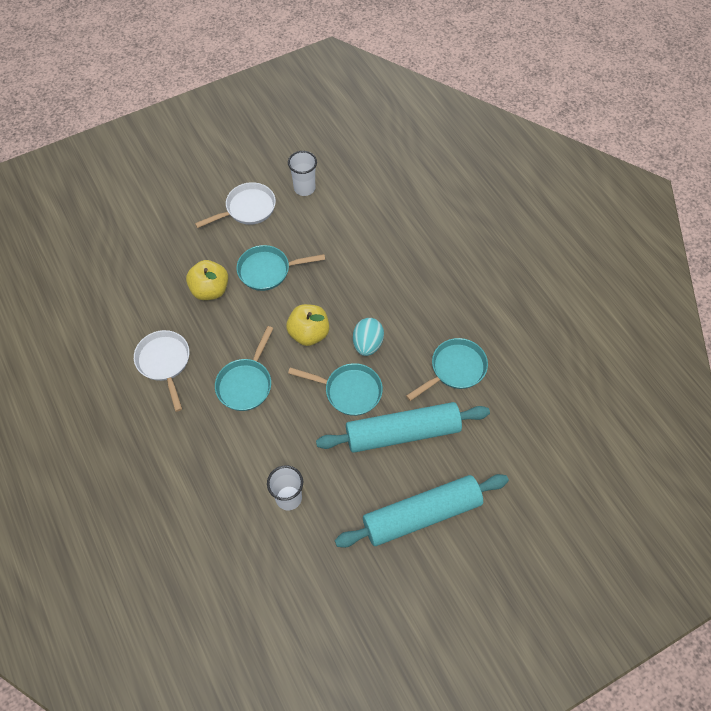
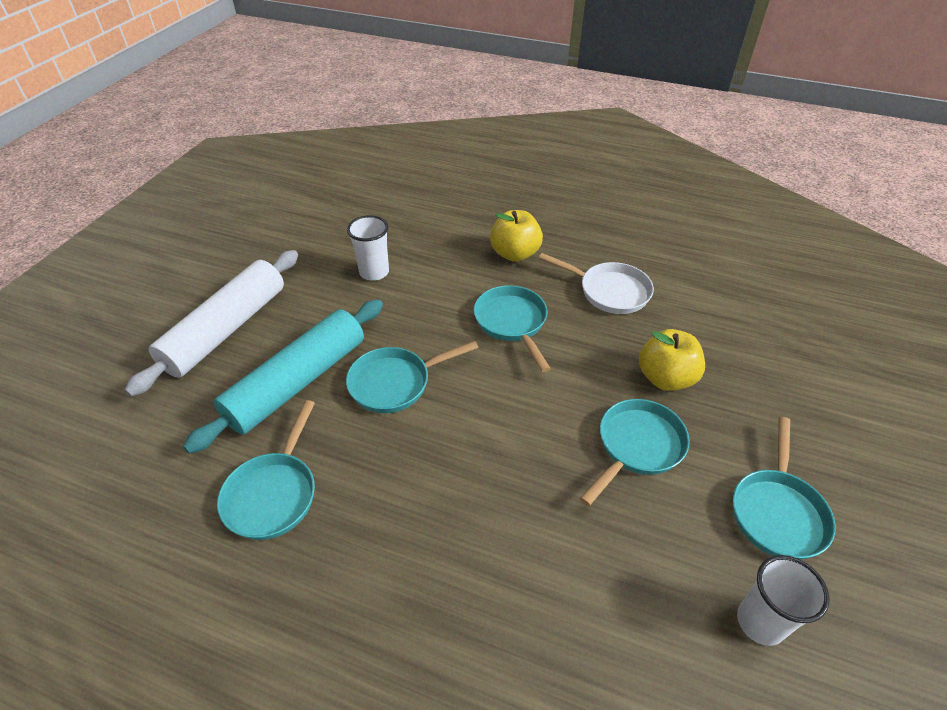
camera: 140 degrees right, 15 degrees down
(247, 209) = (777, 512): white pan -> turquoise pan
(309, 333) = (502, 409): yellow apple -> yellow apple (515, 254)
(367, 344) = (419, 446): turquoise egg -> none
(421, 515) = (226, 329): turquoise rolling pin -> white rolling pin

